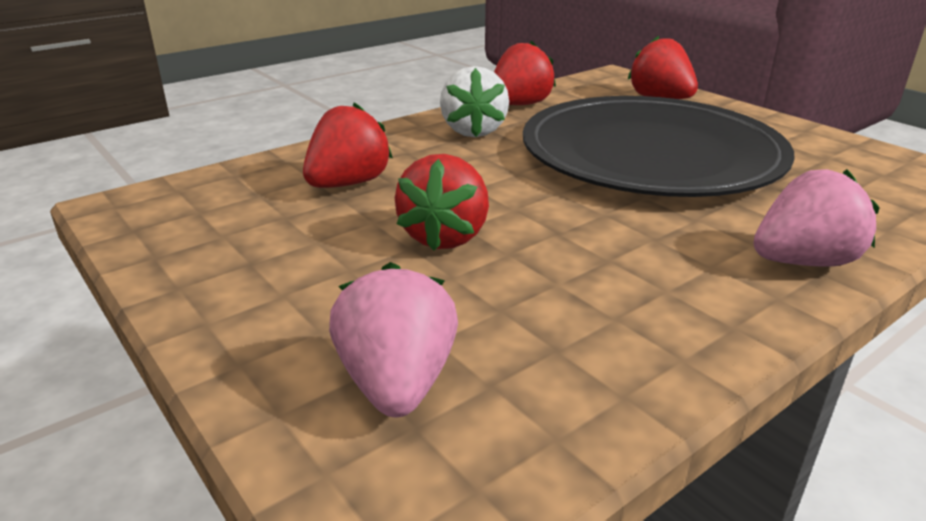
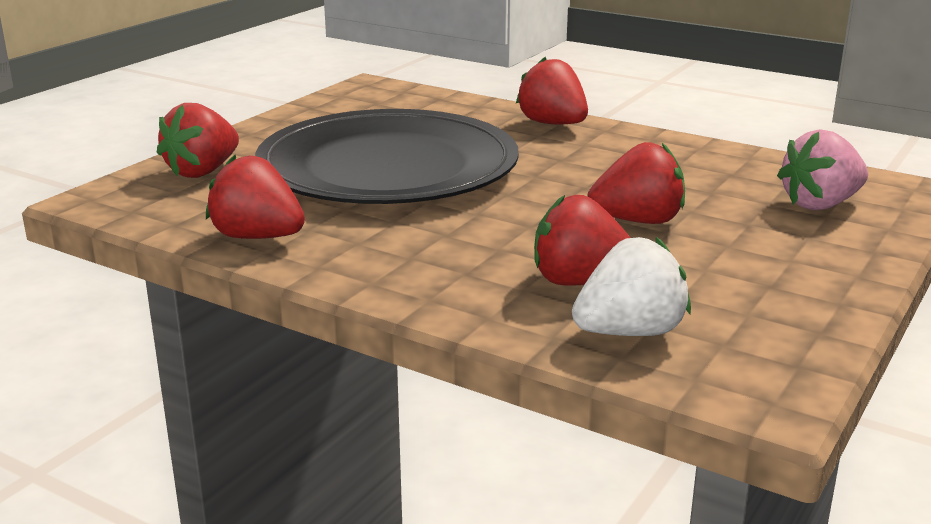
camera: 110 degrees left, 5 degrees down
(473, 131) = (373, 248): white strawberry -> white strawberry (630, 332)
(803, 262) = (553, 124): pink strawberry -> red strawberry

